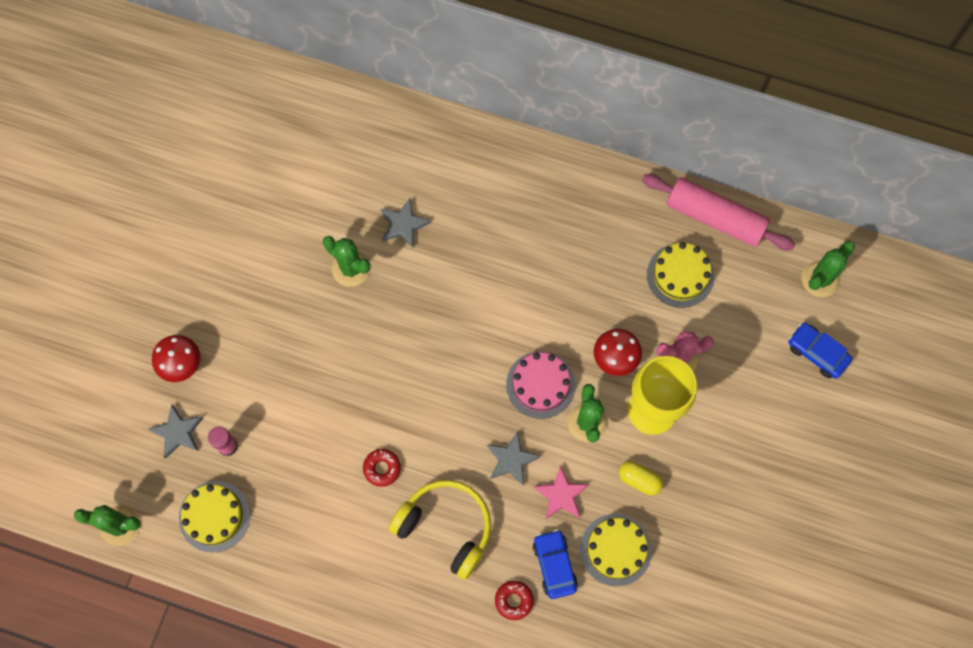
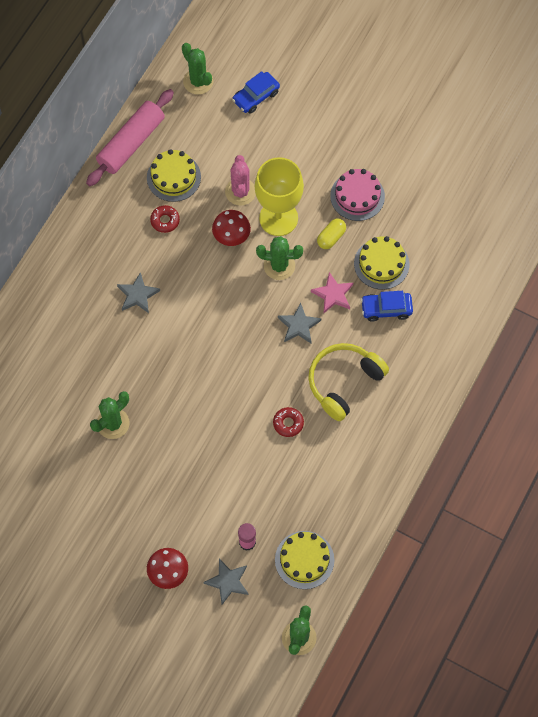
camera: 80 degrees left, 5 degrees down
(403, 224) = (83, 376): grey star -> grey star (137, 295)
(514, 600) = (408, 342): red donut -> red donut (165, 221)
(540, 384) = (242, 294): pink cake -> pink cake (357, 196)

